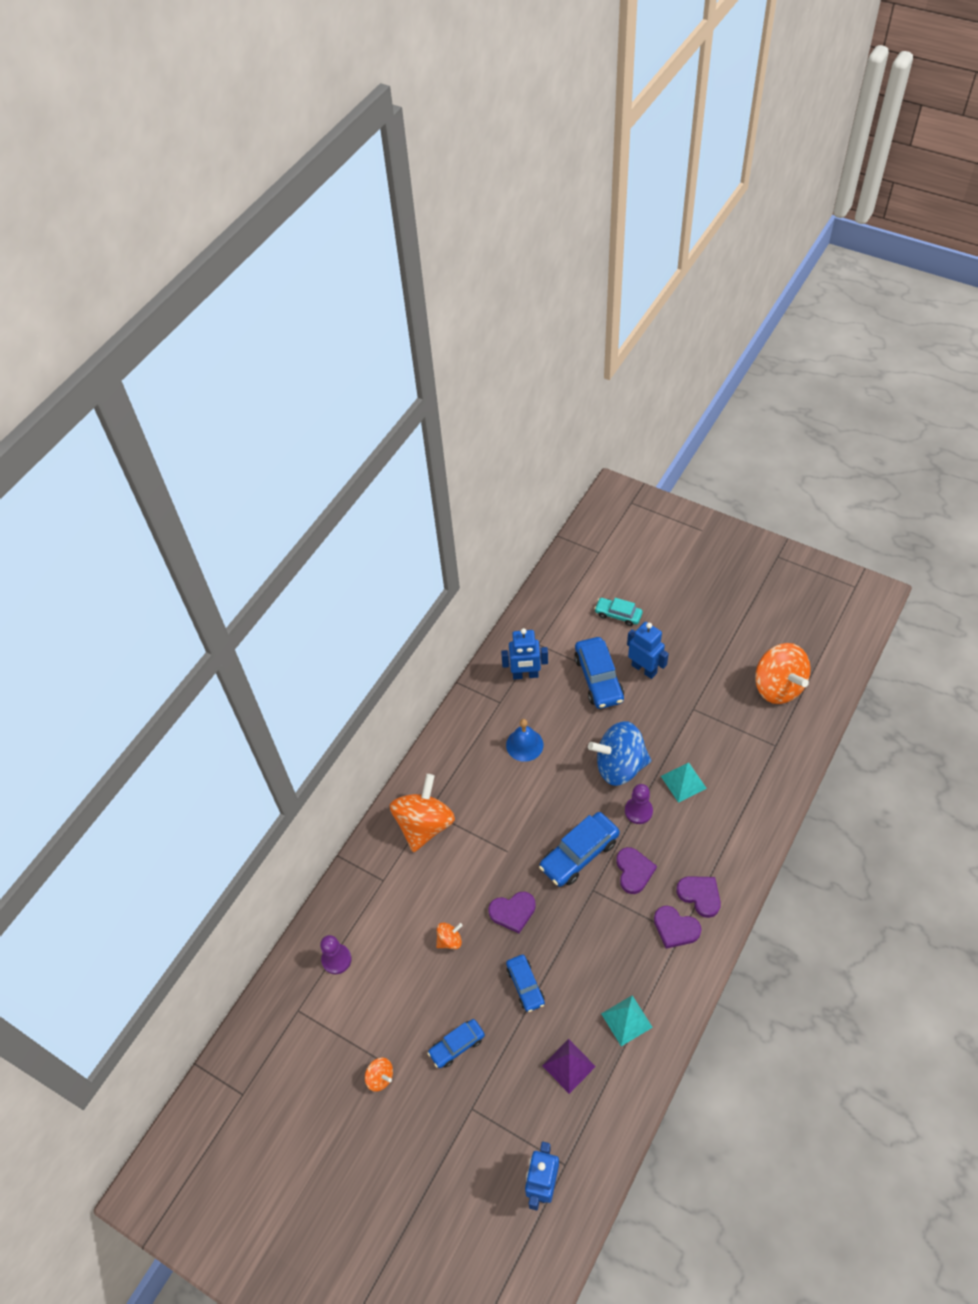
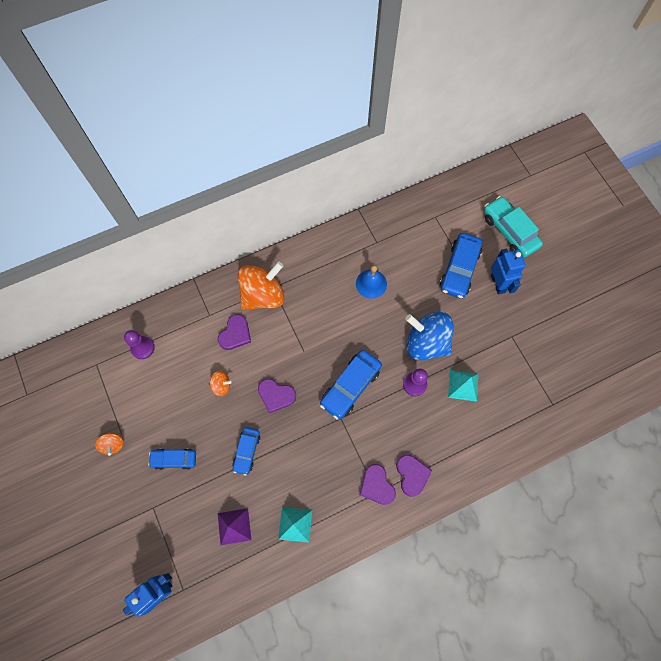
camera: 30 degrees right, 15 degrees up
(525, 675) = (409, 233): blue robot -> none
(579, 854) = (350, 386): blue car -> blue car turned 45 degrees counterclockwise
(618, 614) = (509, 231): turquoise car -> turquoise car, size x1.64
(634, 871) = (379, 425): purple heart -> purple heart (235, 334)
(778, 686) = (590, 362): orange spinning top -> none

